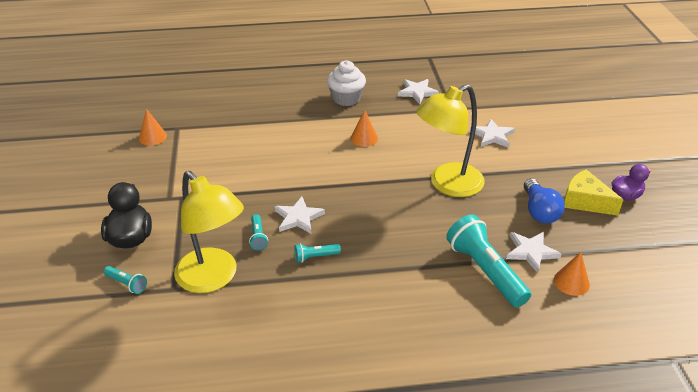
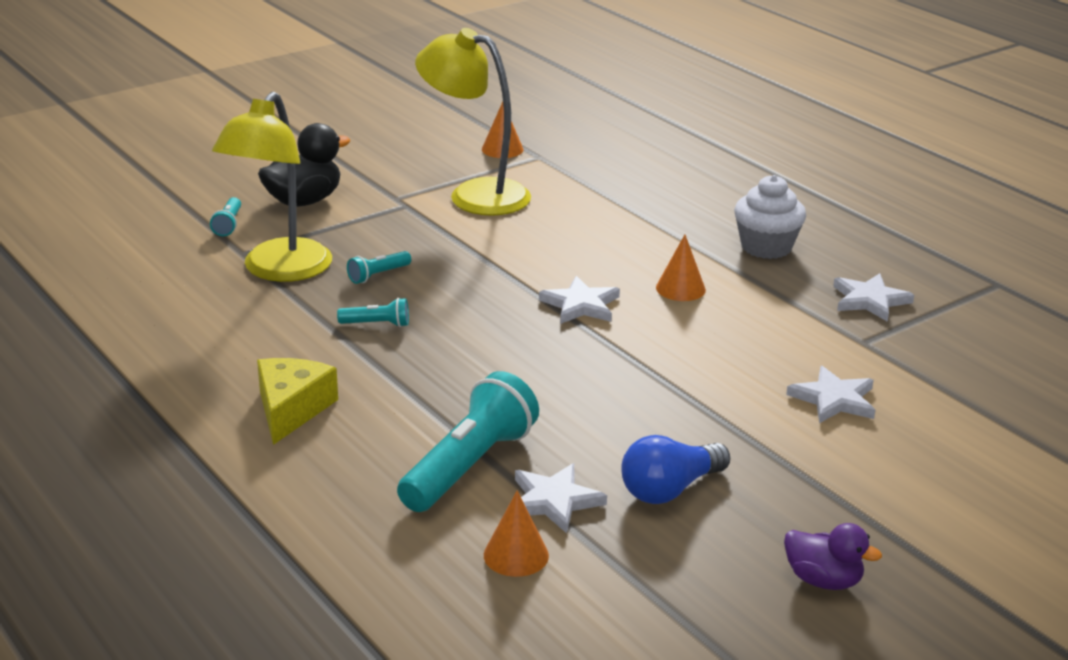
camera: 60 degrees right, 10 degrees down
(298, 217) = (443, 290): white star -> white star (581, 305)
(315, 257) = (377, 324): turquoise flashlight -> turquoise flashlight turned 135 degrees clockwise
(447, 184) = (645, 387): yellow lamp -> yellow lamp (475, 194)
(585, 201) = (752, 534): yellow cheese -> yellow cheese (291, 409)

